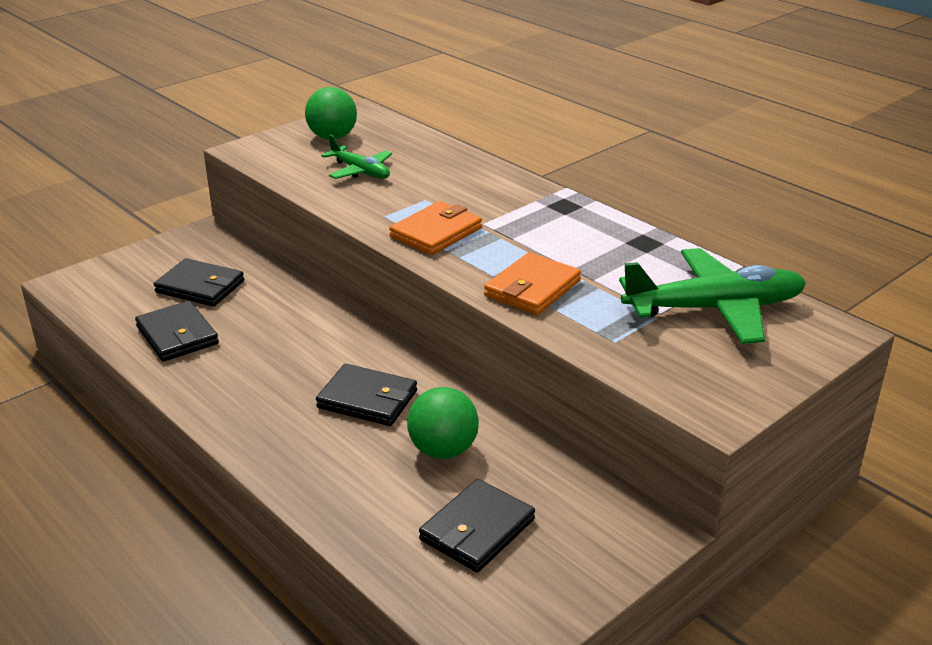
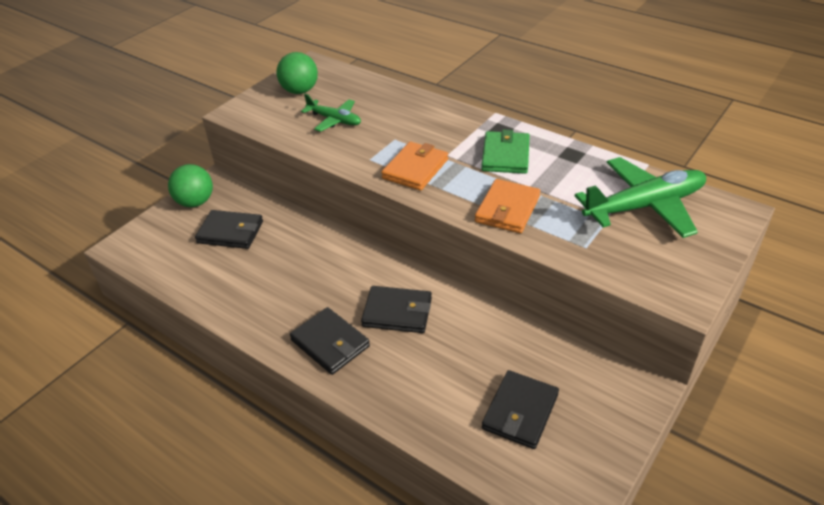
camera: 10 degrees left, 10 degrees up
(177, 335) = (229, 280): black wallet -> black wallet (330, 343)
(443, 450) = (470, 347): green ball -> green ball (195, 202)
(557, 233) = (505, 155): none -> green wallet

